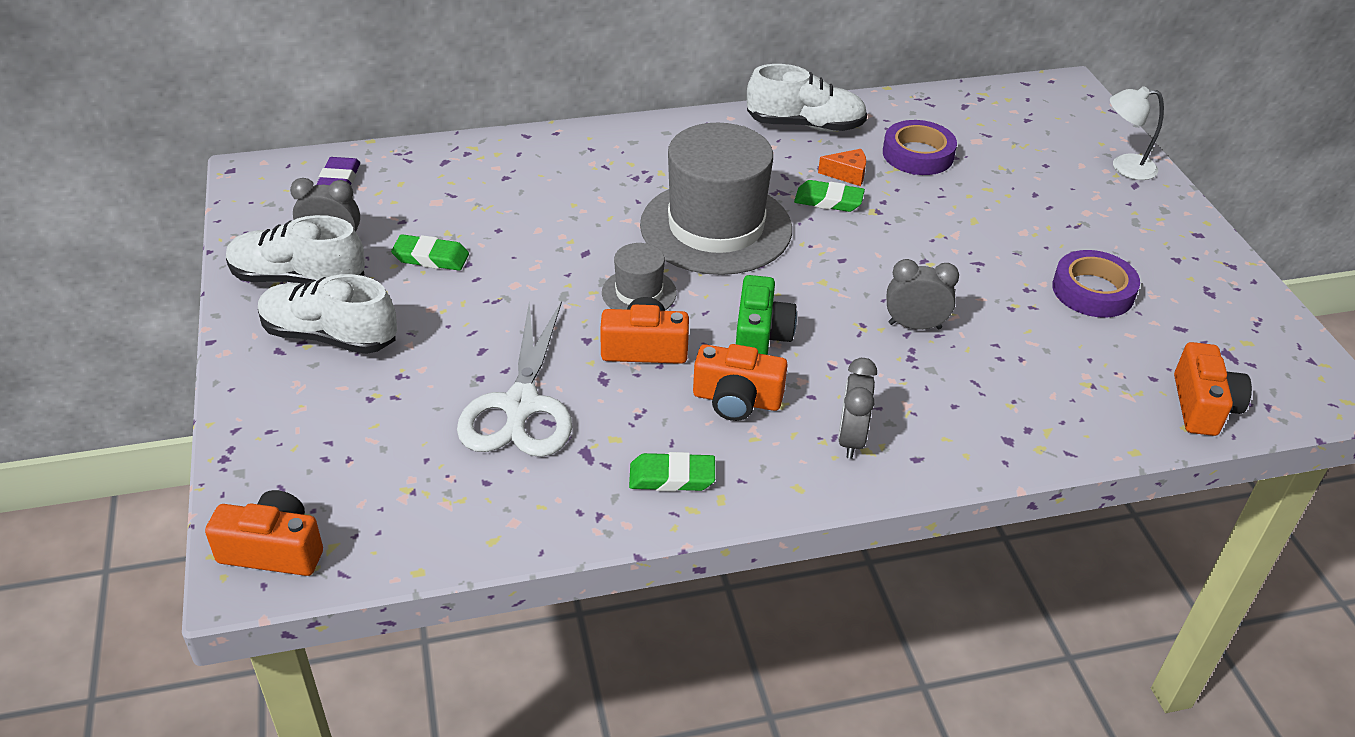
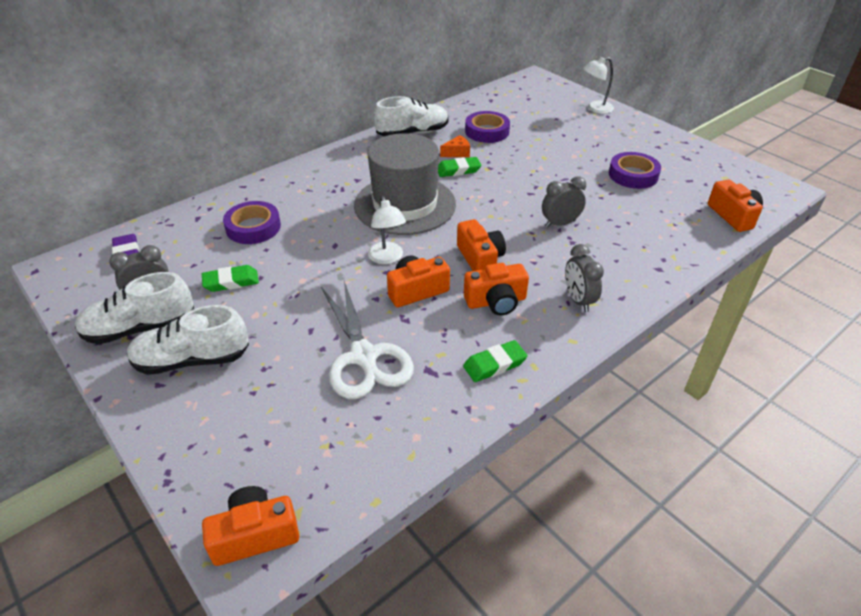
camera: 25 degrees left, 0 degrees up
(502, 196) = (253, 227): none -> purple tape
(639, 293) = (387, 258): grey hat -> white lamp
(760, 336) = (480, 259): green camera -> orange camera

